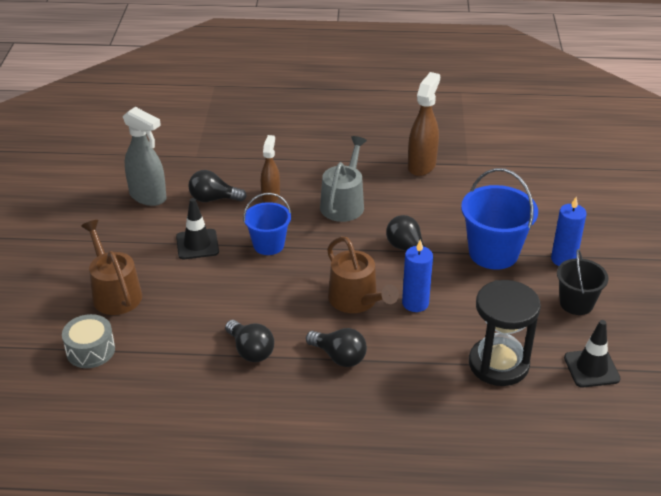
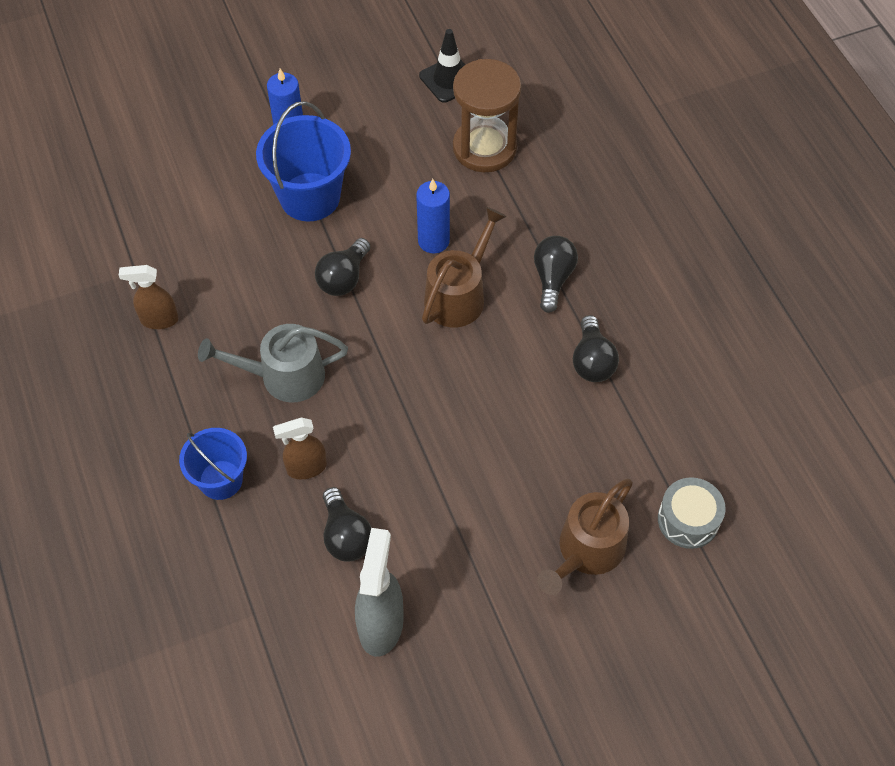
camera: 115 degrees left, 20 degrees up
(197, 244) = (449, 505): black traffic cone -> none
(250, 350) = (592, 361): black light bulb -> black light bulb turned 150 degrees clockwise
(268, 245) = (408, 424): blue bucket -> blue bucket (221, 480)
(422, 165) = (159, 320): brown spray bottle -> brown spray bottle, size x0.64
(498, 364) = (484, 148): black hourglass -> brown hourglass
(576, 303) = (359, 109): black bucket -> none

